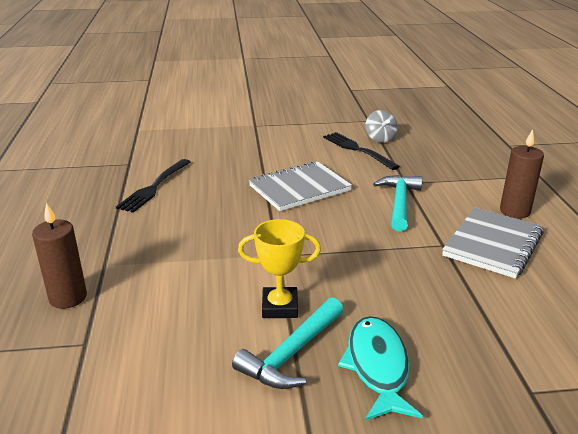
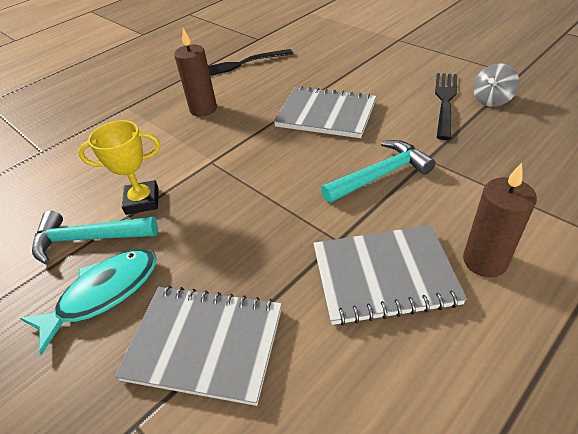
camera: 55 degrees right, 15 degrees up
(68, 297) = (81, 118): brown candle -> brown candle (203, 109)
(280, 307) = (142, 201): yellow trophy -> yellow trophy turned 60 degrees counterclockwise
(483, 334) = (204, 344): none -> grey notebook

